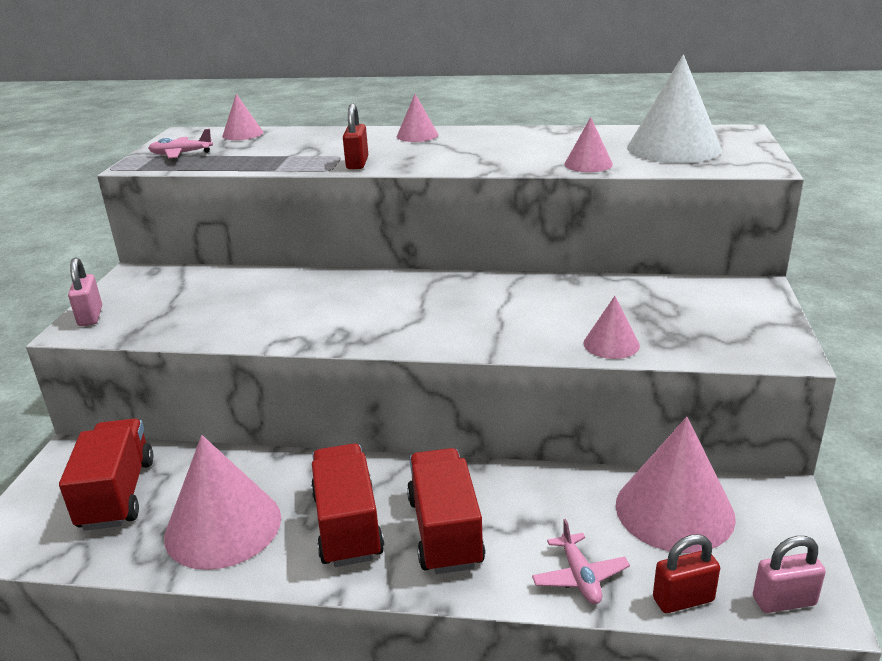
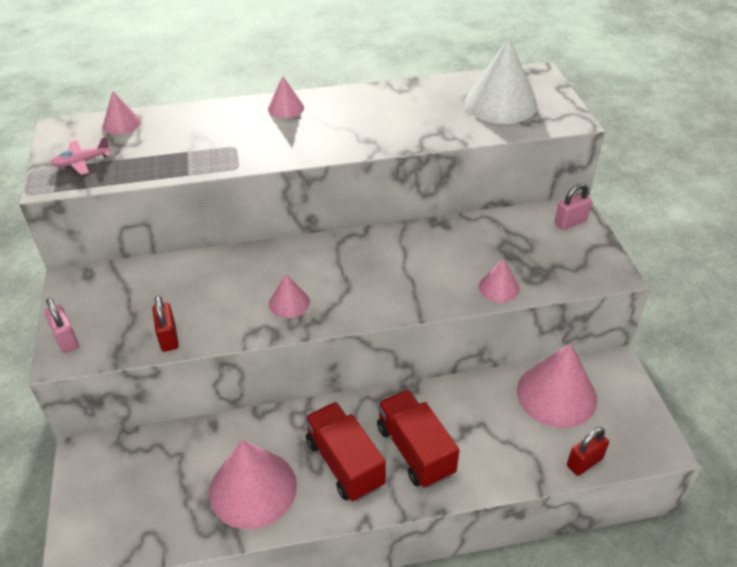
camera: 20 degrees left, 15 degrees up
(117, 494) = (150, 482): red truck -> none
(357, 163) = (257, 156): red padlock -> red padlock (168, 338)
(579, 576) = (517, 462): pink plane -> none
(588, 164) = (446, 133): pink cone -> pink cone (289, 303)
(784, 601) = (641, 447): pink padlock -> pink padlock (570, 222)

